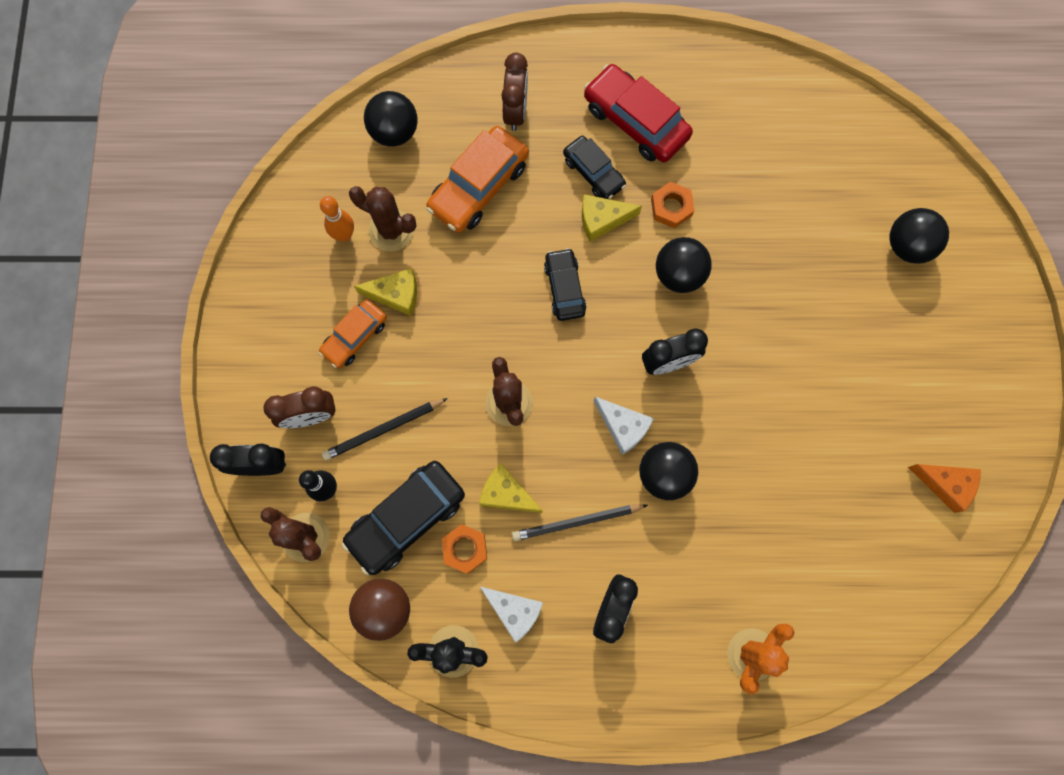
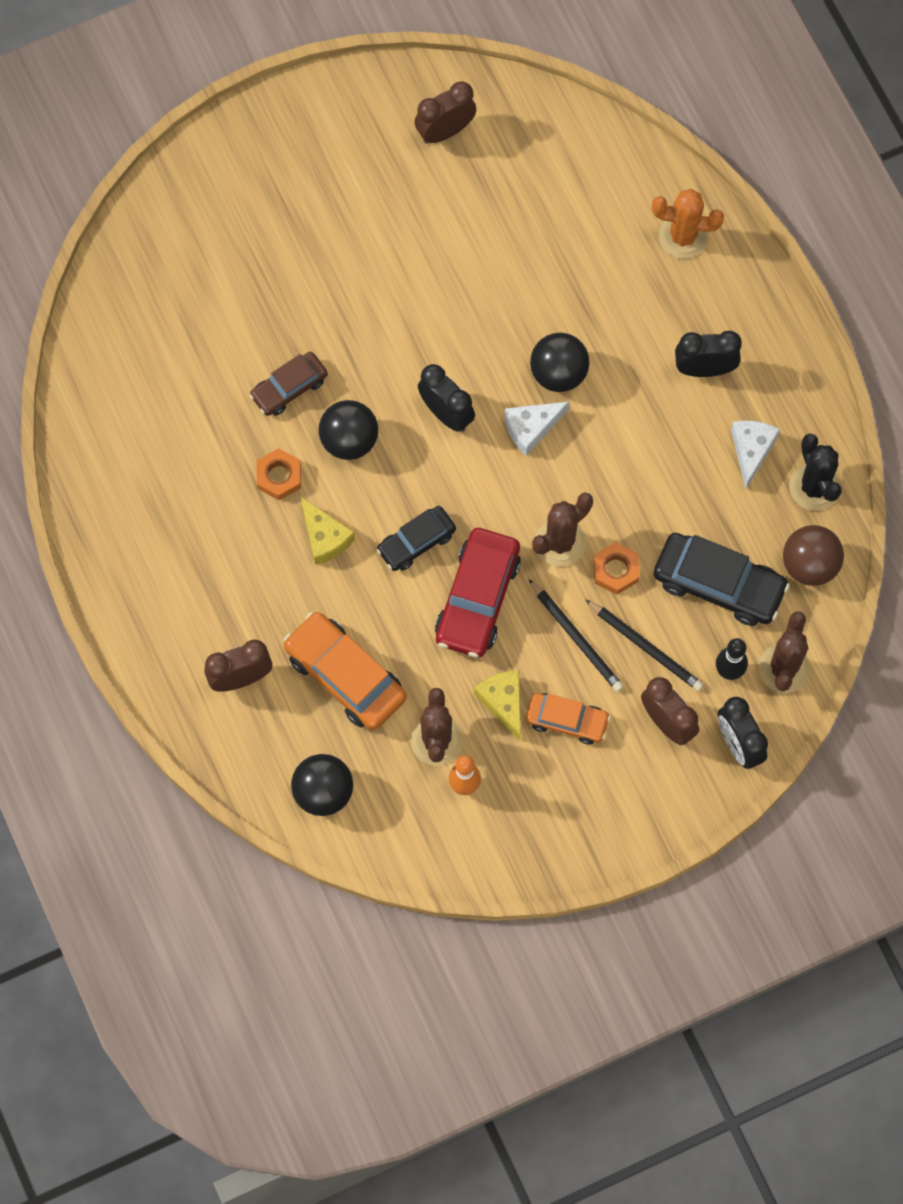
camera: 115 degrees left, 5 degrees down
(465, 549) = (719, 519): orange nut -> orange nut (615, 570)
(478, 186) = (345, 676): orange car -> orange car turned 150 degrees counterclockwise
(506, 494) = (649, 505): yellow cheese -> none
(577, 522) = (643, 431): black pencil -> black pencil (576, 638)
(593, 172) = (275, 568): black car -> none
(623, 427) = (531, 428): white cheese -> white cheese turned 135 degrees counterclockwise
(635, 121) = (196, 551): red car -> red car (477, 598)
(747, 247) = (289, 388): none -> brown car
(907, 246) = (216, 242): black ball -> none
(945, 484) = (445, 131): orange cheese -> brown clock

